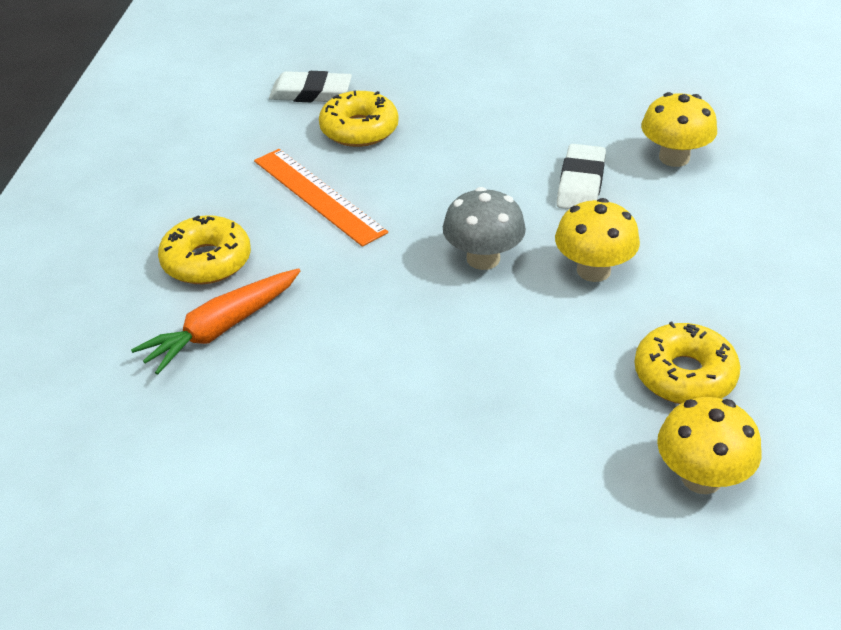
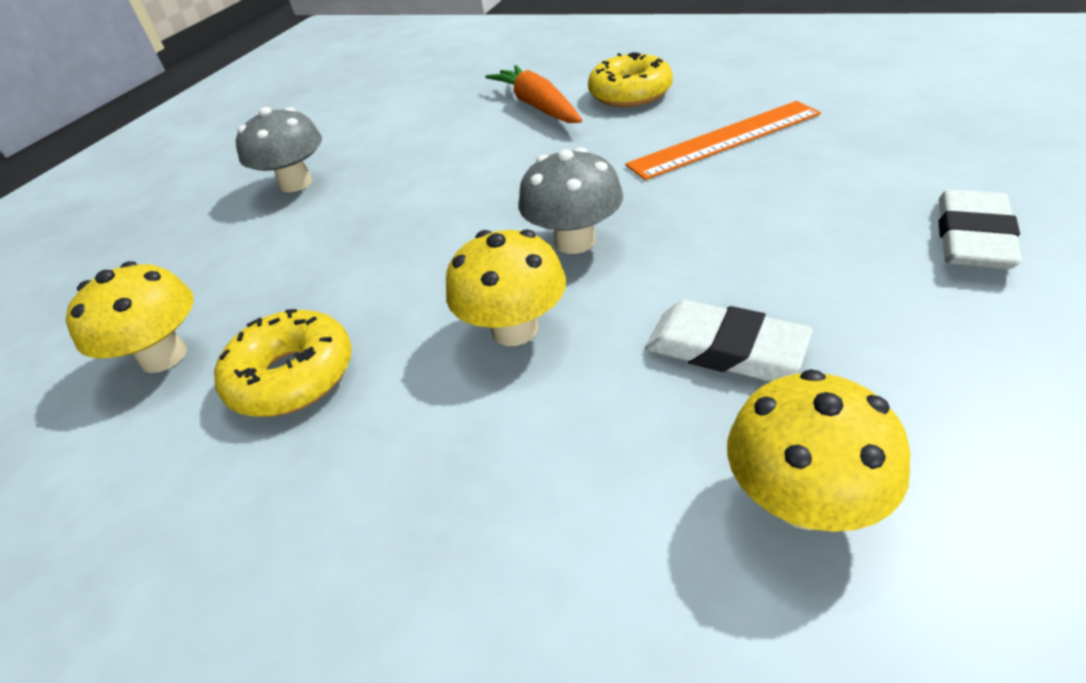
camera: 110 degrees right, 0 degrees up
(311, 93) = (965, 127): white eraser -> white eraser (972, 237)
(359, 129) = (873, 161): yellow donut -> none
(398, 509) = (296, 183): none -> grey mushroom

